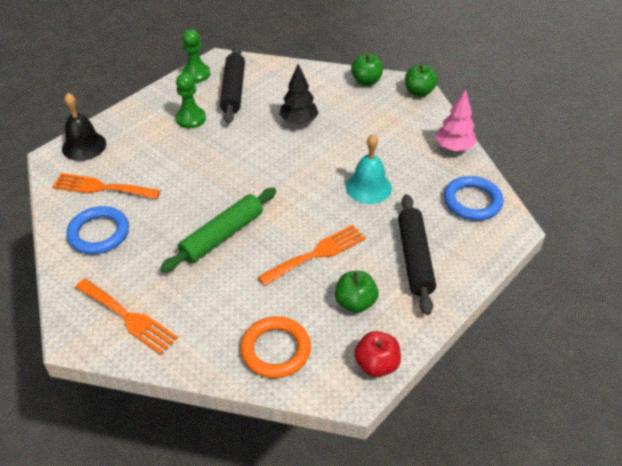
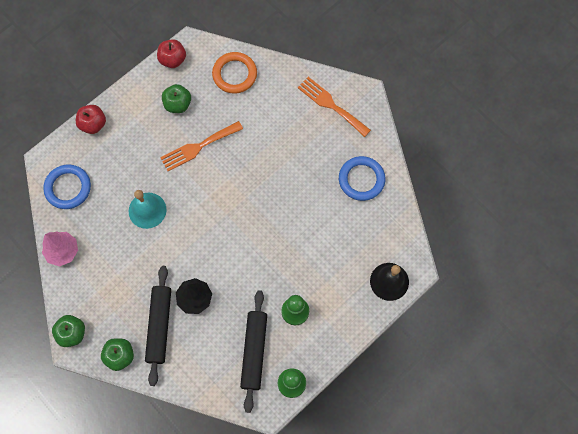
camera: 175 degrees left, 25 degrees up
(101, 187) = (366, 228): orange fork -> none
(222, 236) = (267, 169): green rolling pin -> none
(414, 258) = (128, 137): black rolling pin -> black rolling pin (159, 326)
(467, 270) = (93, 124): none -> red apple

